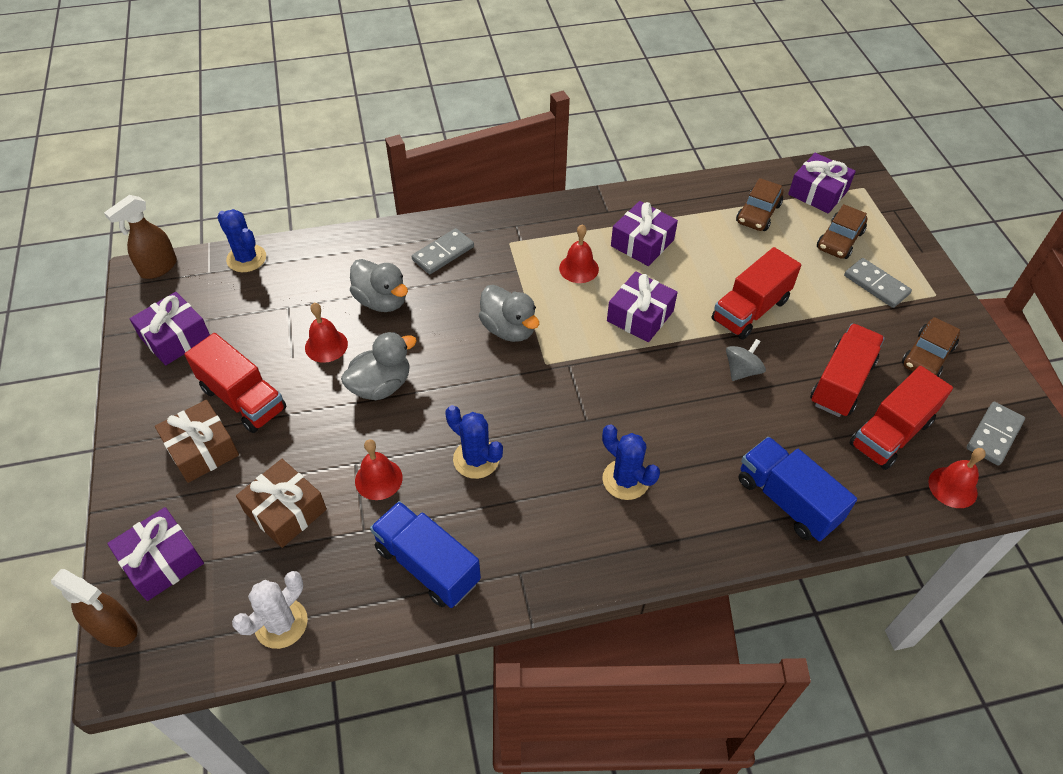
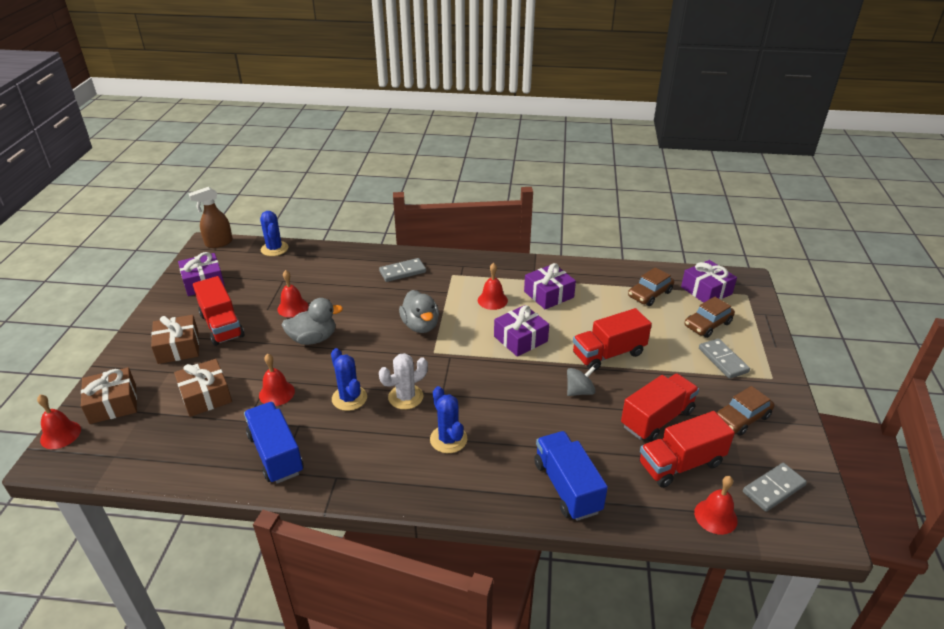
camera: 20 degrees right, 15 degrees down
(115, 629) = (60, 434): brown spray bottle -> red bell
(162, 561) = (113, 404): purple gift -> brown gift
(281, 623) = (160, 461): white cactus -> white cactus (405, 397)
(382, 301) = (345, 290): grey duck -> none

